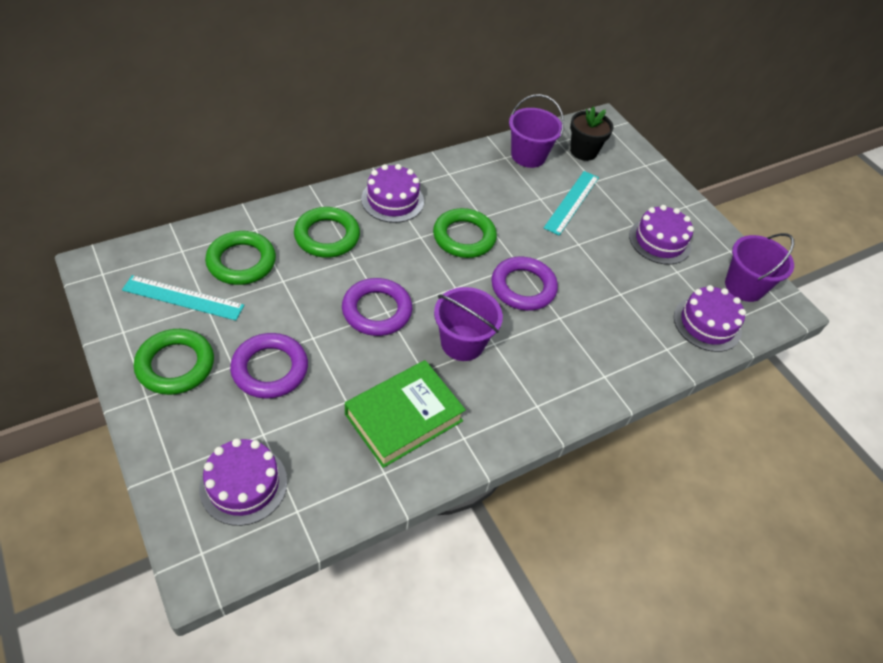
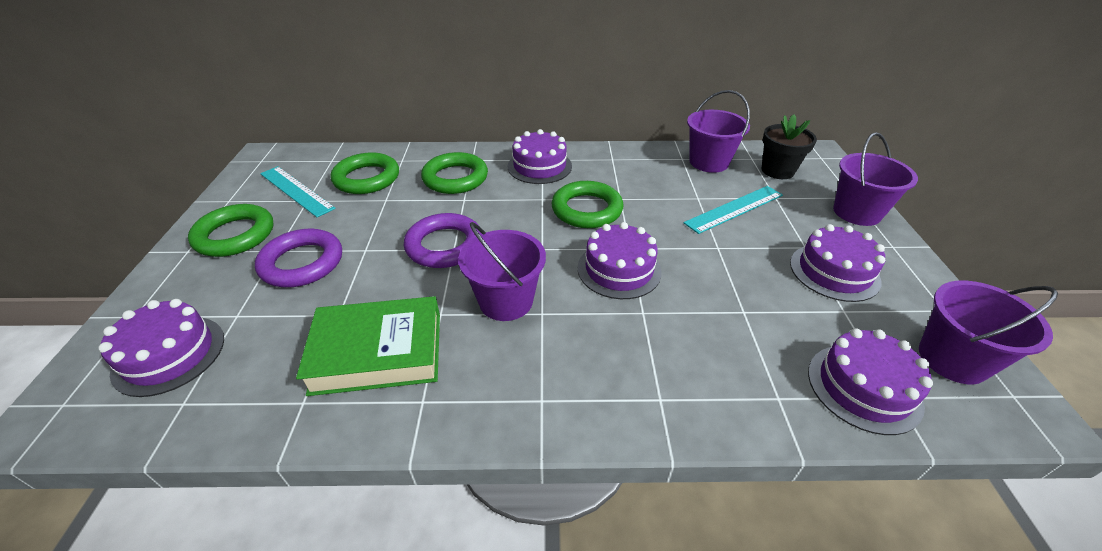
camera: 35 degrees right, 10 degrees down
(523, 287) = (619, 269): purple ring -> purple cake
(653, 180) = (856, 212): none -> purple bucket

